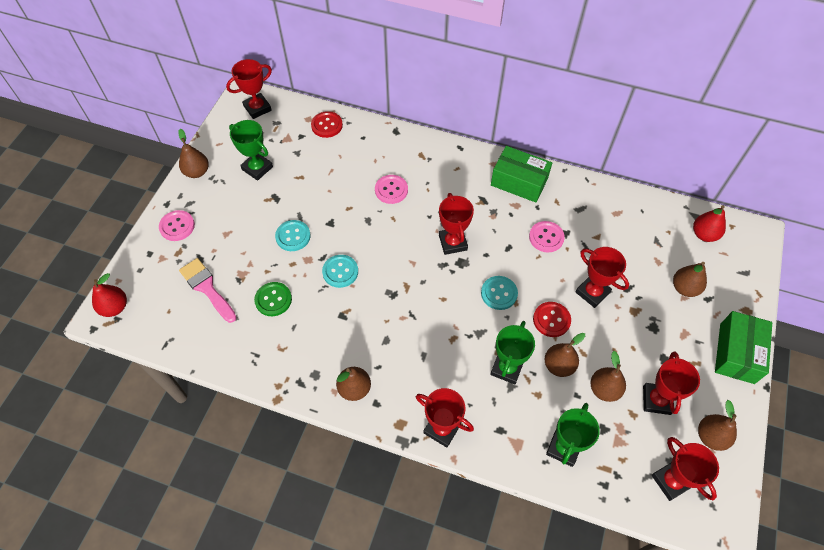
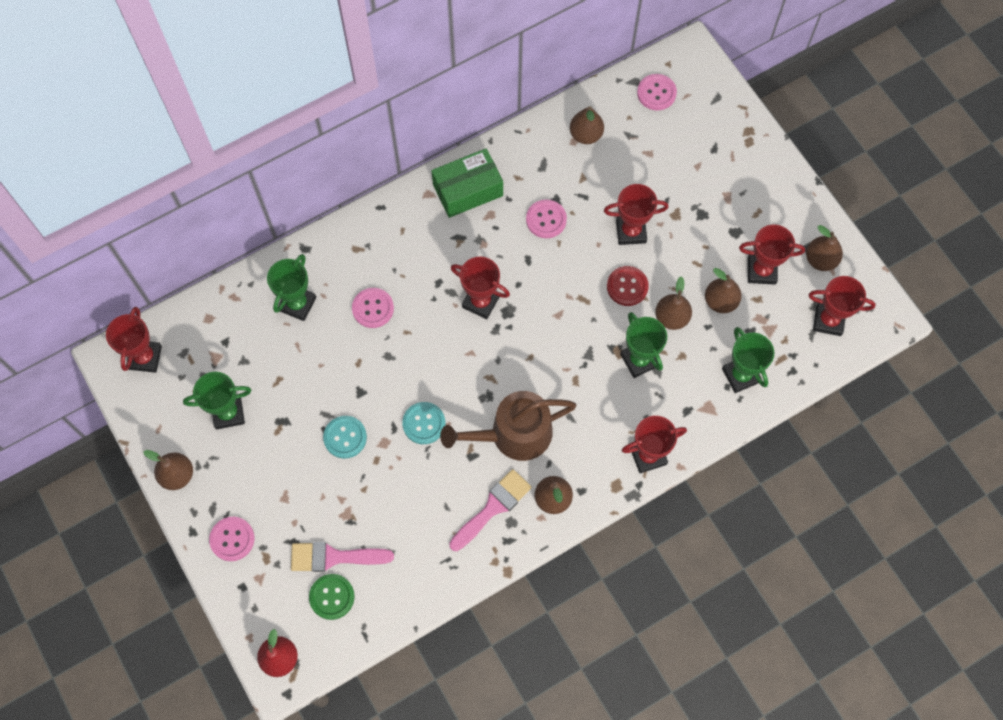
camera: 50 degrees left, 10 degrees up
(273, 299) = (401, 505): green button -> green button (332, 597)
(316, 355) = (493, 508): none -> pink brush
(327, 125) = (235, 307): red button -> none
(357, 152) = (297, 304): none -> green trophy
(379, 329) = (514, 434): none -> brown watering can
(499, 293) = (566, 307): turquoise button -> none
(656, 400) = (761, 271): red trophy -> red trophy turned 45 degrees counterclockwise
(684, 288) = (689, 157): brown pear -> brown pear (586, 135)
(704, 234) = (656, 93): red pear -> pink button
(736, 353) = (775, 175): green box -> none

